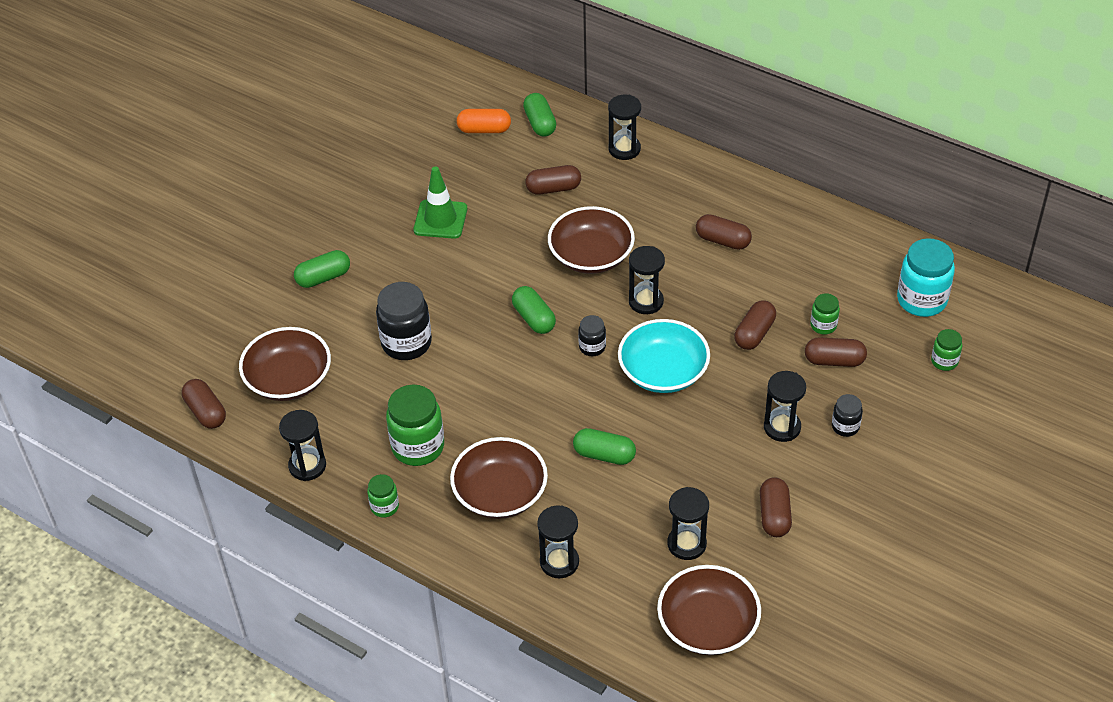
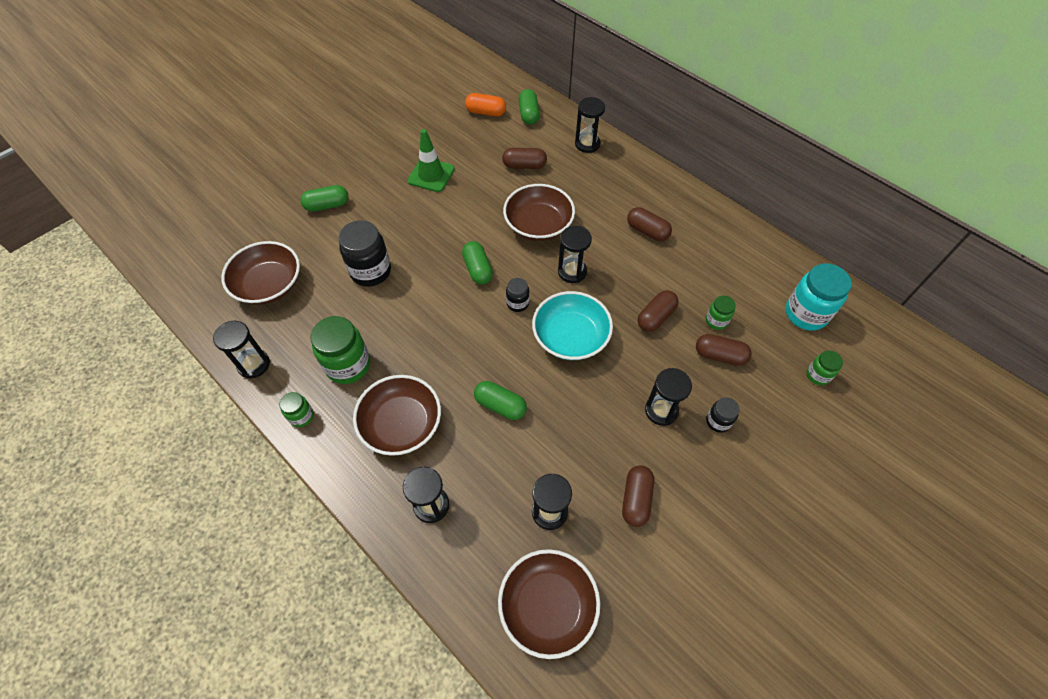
camera: 10 degrees right, 10 degrees up
(206, 412) = (195, 300): brown capsule -> none

